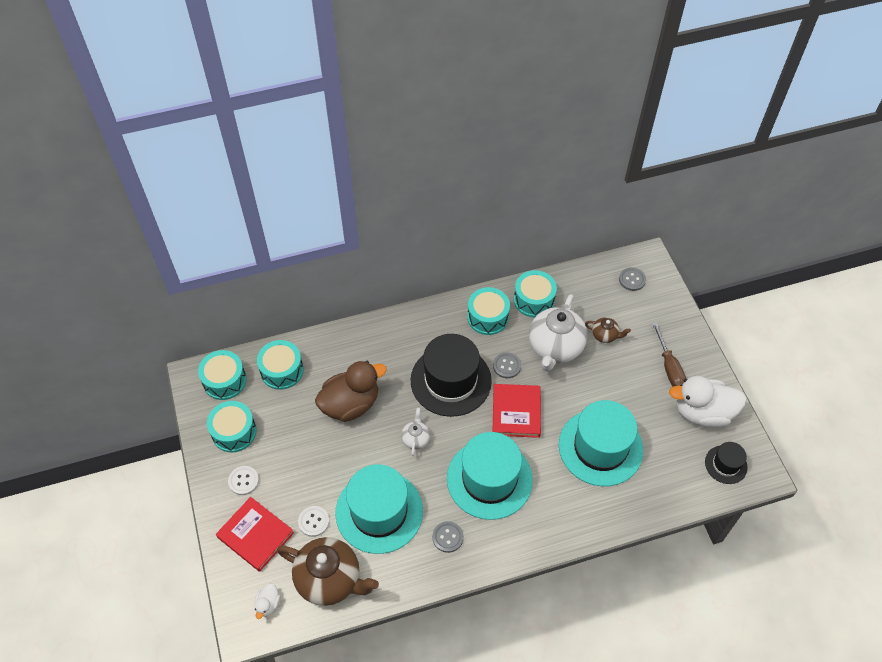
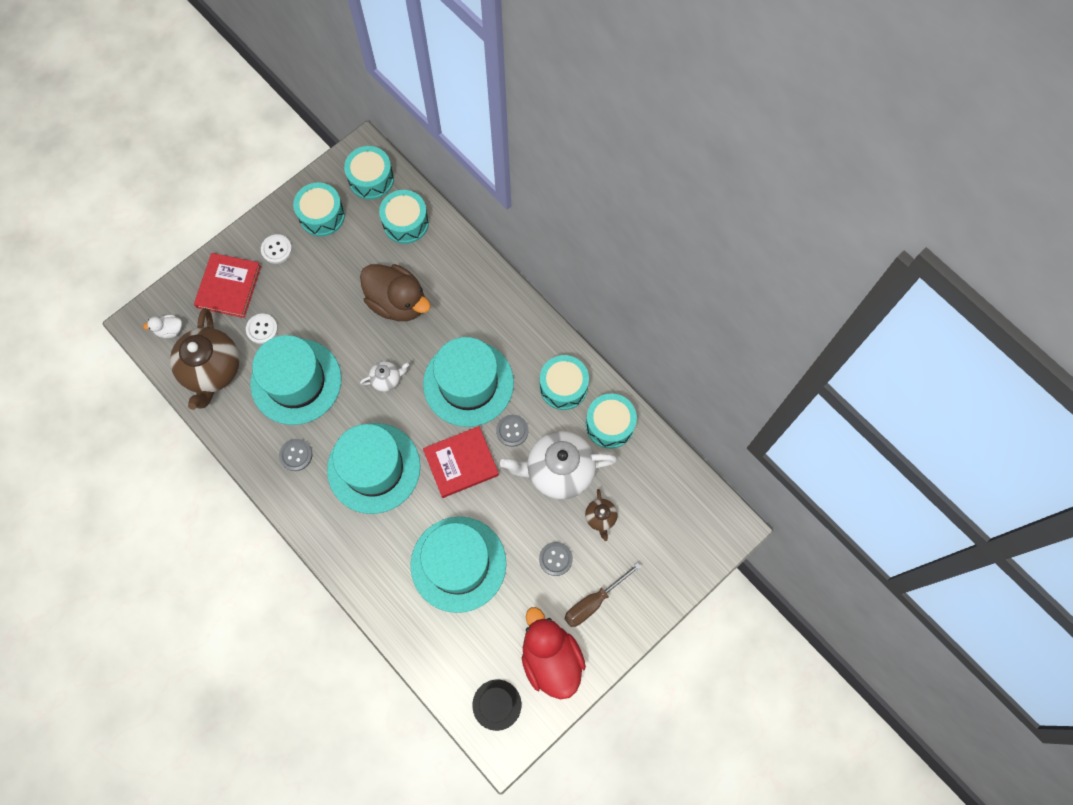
camera: 65 degrees right, 15 degrees up
(451, 380) = (468, 383): black hat -> turquoise hat
(632, 280) = (692, 520): grey button -> grey button (555, 559)
(702, 412) = (551, 658): white duck -> red duck

